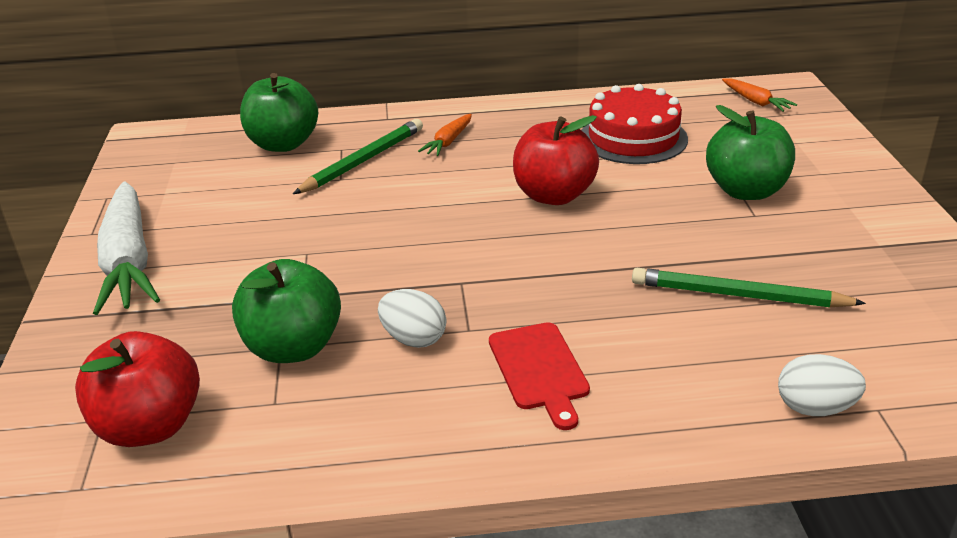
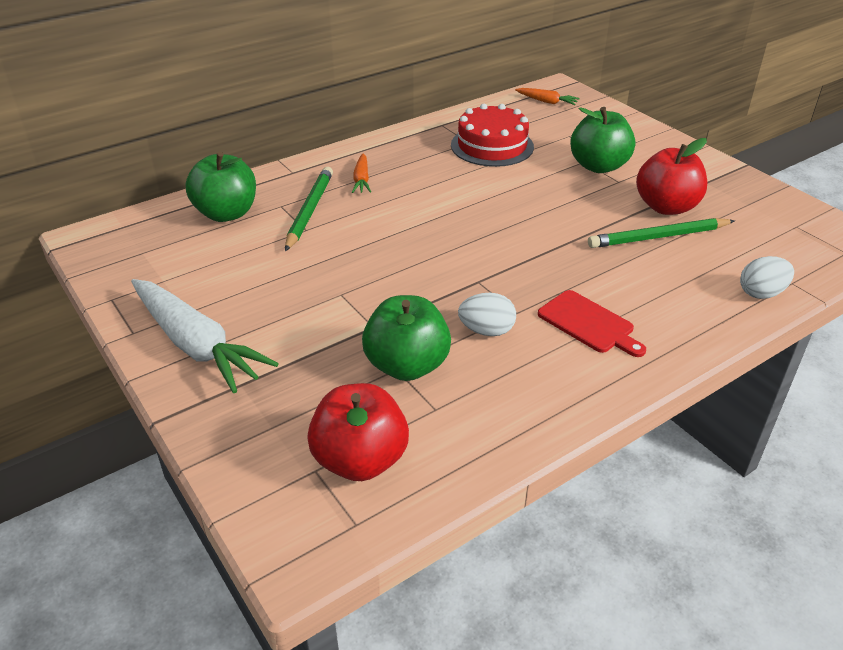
camera: 30 degrees left, 5 degrees up
(553, 195) = (479, 201): red apple -> red apple (666, 207)

